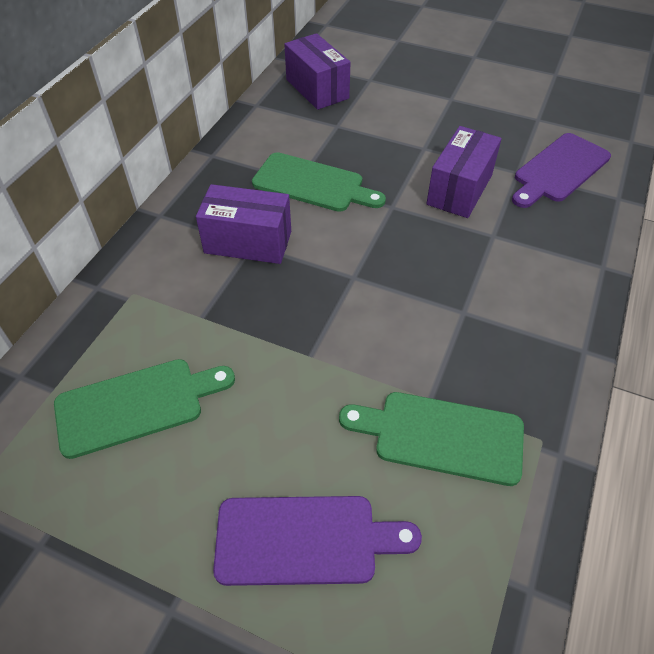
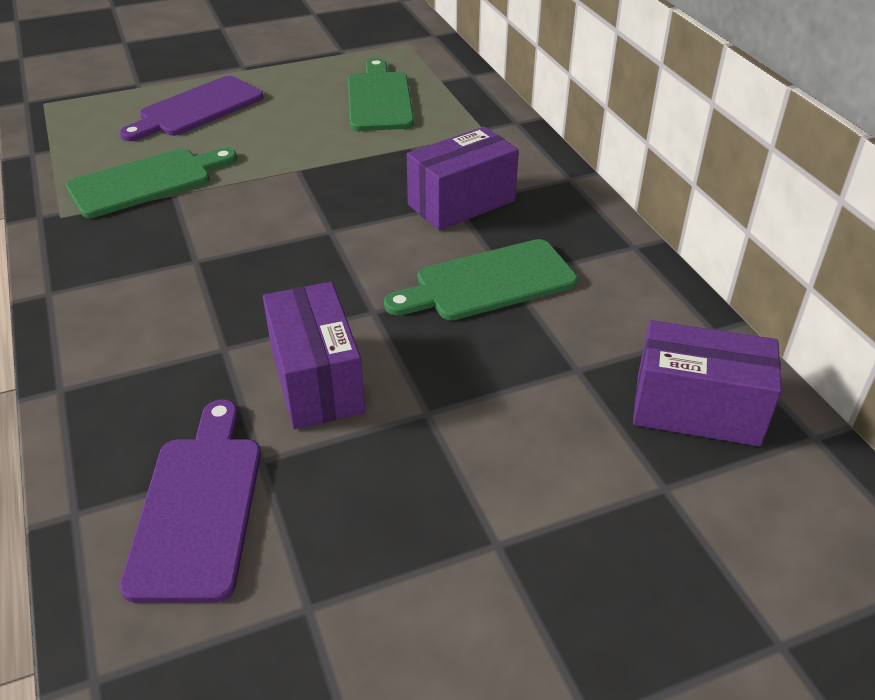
camera: 135 degrees right, 10 degrees down
(136, 405) = (379, 99): green cutting board -> green cutting board turned 150 degrees clockwise

